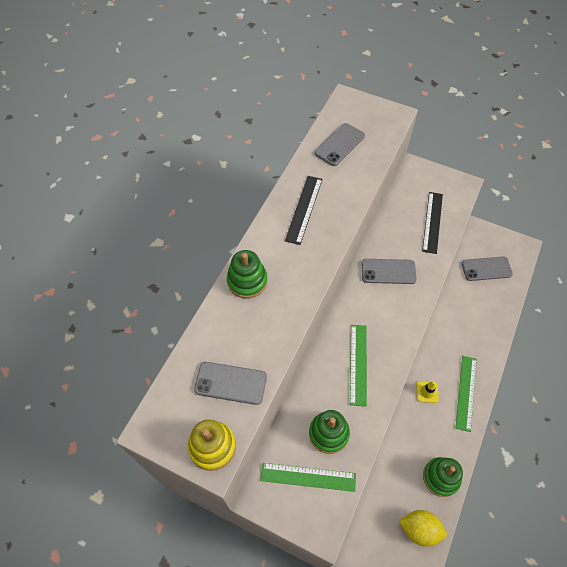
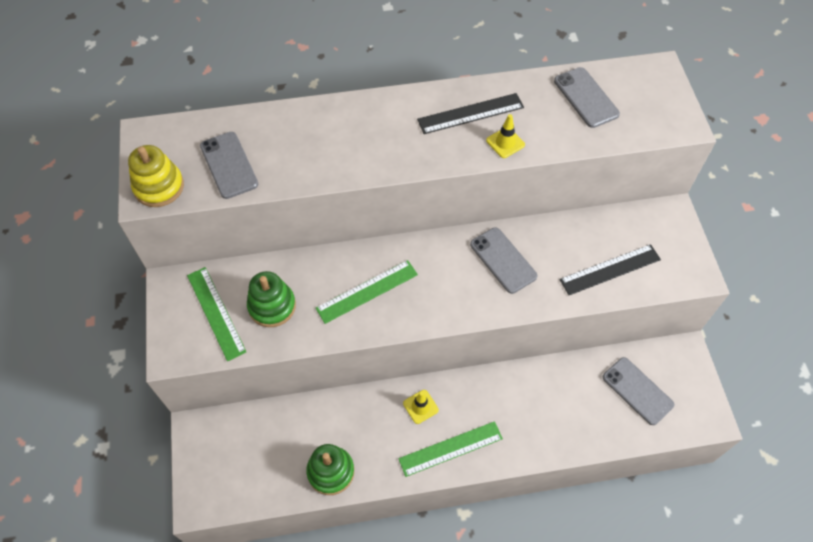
camera: 55 degrees right, 0 degrees up
(247, 281) = (346, 116): green stacking toy -> none
(339, 144) = (586, 97): grey phone -> grey phone turned 60 degrees clockwise
(342, 206) = (505, 142): none -> yellow traffic cone
(419, 529) = (260, 478): yellow lemon -> none

